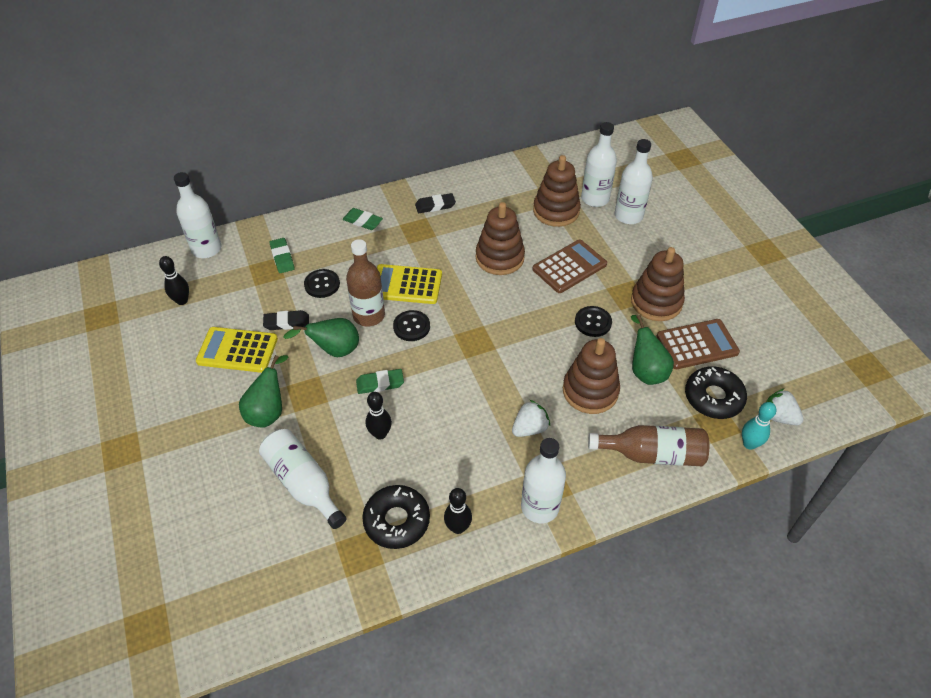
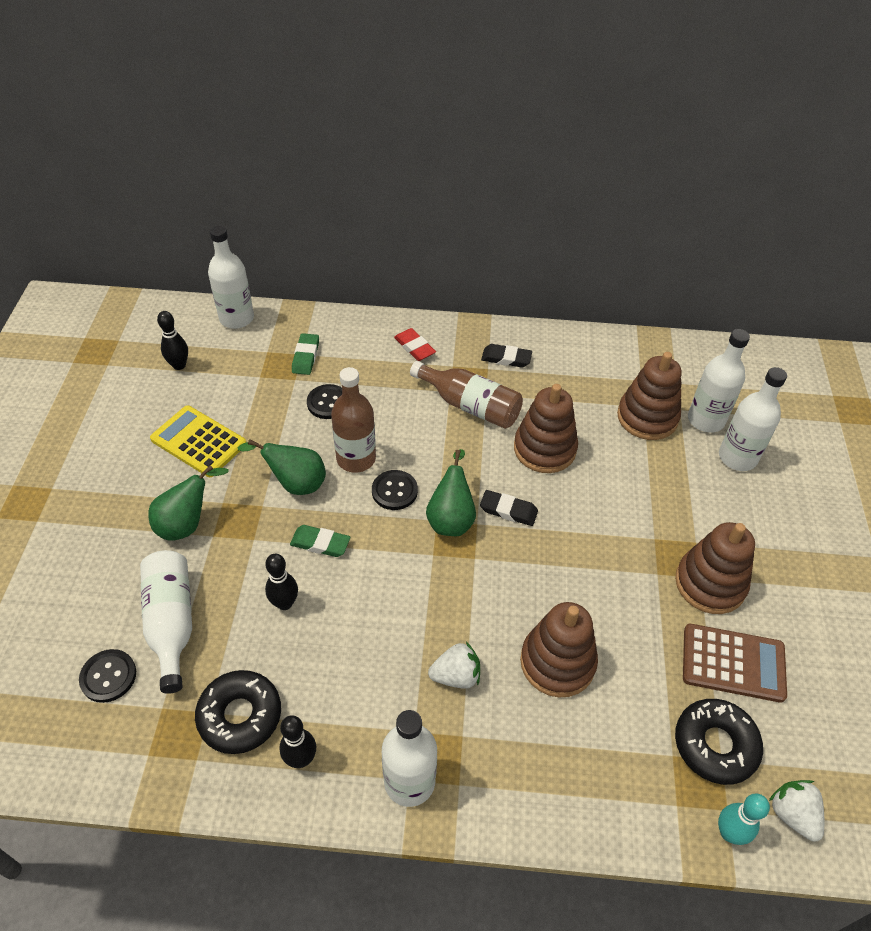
camera: 25 degrees right, 0 degrees up
(286, 322) = (266, 431): black eraser -> black eraser (508, 510)
(362, 221) = (414, 347): green eraser -> red eraser
(406, 285) = (418, 439): yellow calculator -> none
(569, 267) = (623, 493): brown calculator -> none
(593, 322) = (612, 575): black button -> black button (108, 676)
(645, 370) = (644, 667): green pear -> green pear (451, 518)
(652, 454) = (589, 782): brown bottle -> brown bottle (470, 406)

